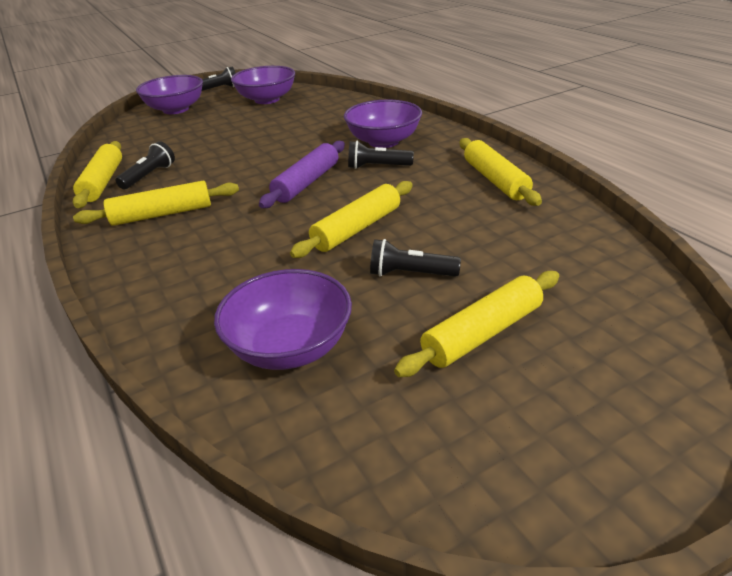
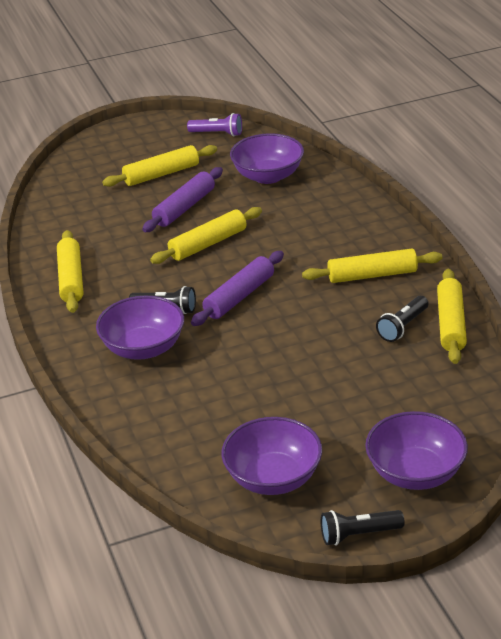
camera: 170 degrees left, 0 degrees up
(410, 274) = (184, 208): black flashlight -> purple rolling pin
(421, 467) = (217, 133): none -> purple flashlight

